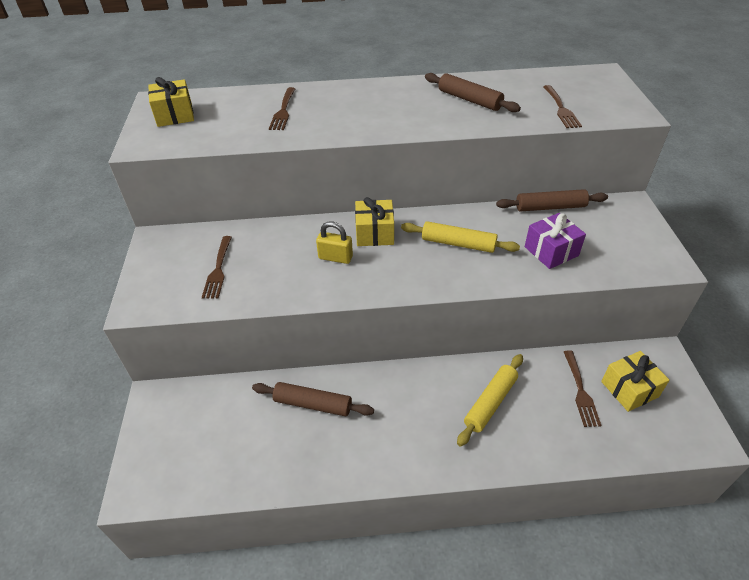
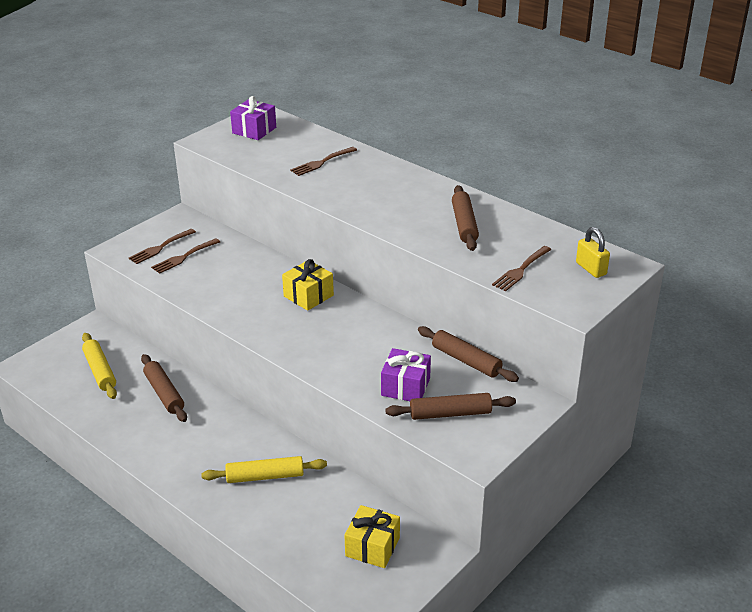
camera: 45 degrees right, 10 degrees down
(175, 115) = (254, 130): yellow gift -> purple gift
(335, 257) = (259, 294): yellow padlock -> yellow padlock (591, 269)
(458, 243) = (350, 338): yellow rolling pin -> yellow rolling pin (100, 371)
(580, 391) = (335, 519): brown fork -> brown fork (160, 248)
(606, 248) = (450, 413): none -> brown rolling pin

